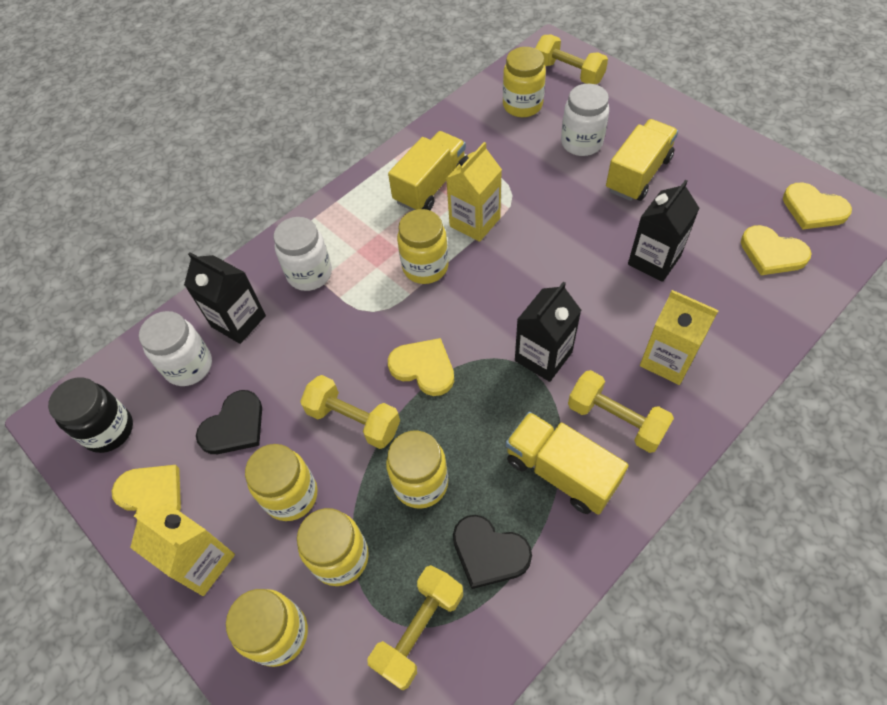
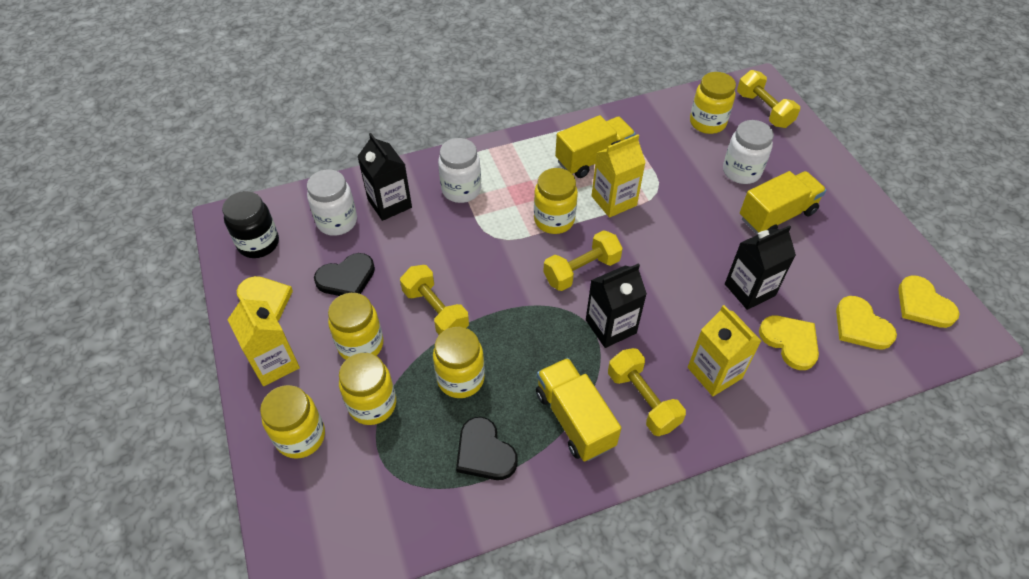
camera: 20 degrees right, 5 degrees down
(419, 630) = (401, 482): yellow dumbbell -> yellow dumbbell (581, 270)
(423, 368) = (510, 295): yellow heart -> yellow heart (790, 342)

